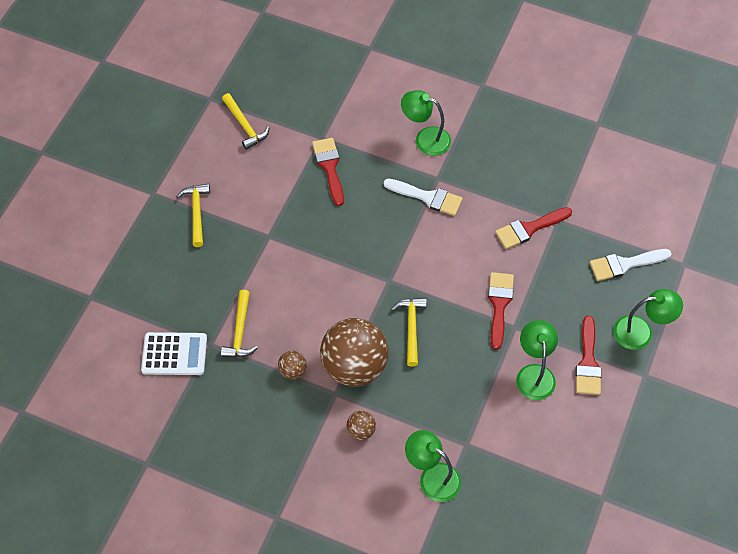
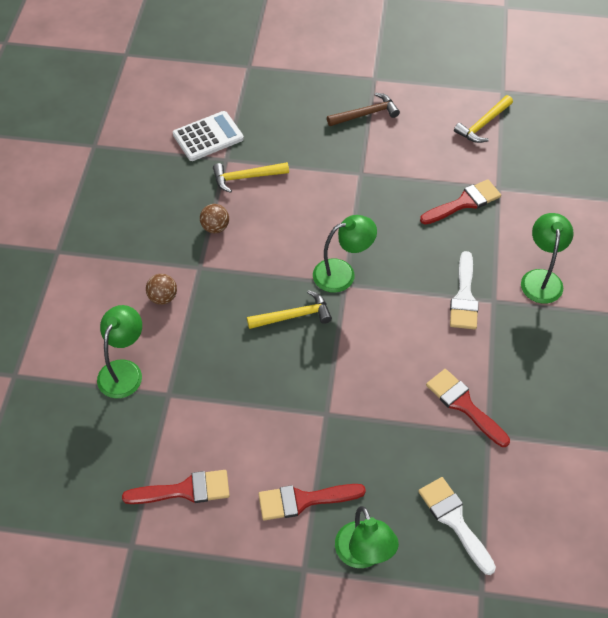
camera: 75 degrees right, 5 degrees down
(174, 354) = (208, 137): white calculator -> white calculator turned 105 degrees counterclockwise
(196, 212) = (366, 114): yellow hammer -> brown hammer
(354, 366) = (234, 276): brown ball -> none
(499, 305) = (350, 393): red brush -> red brush (185, 490)
(534, 374) = (272, 445): green lamp -> green lamp (342, 273)

